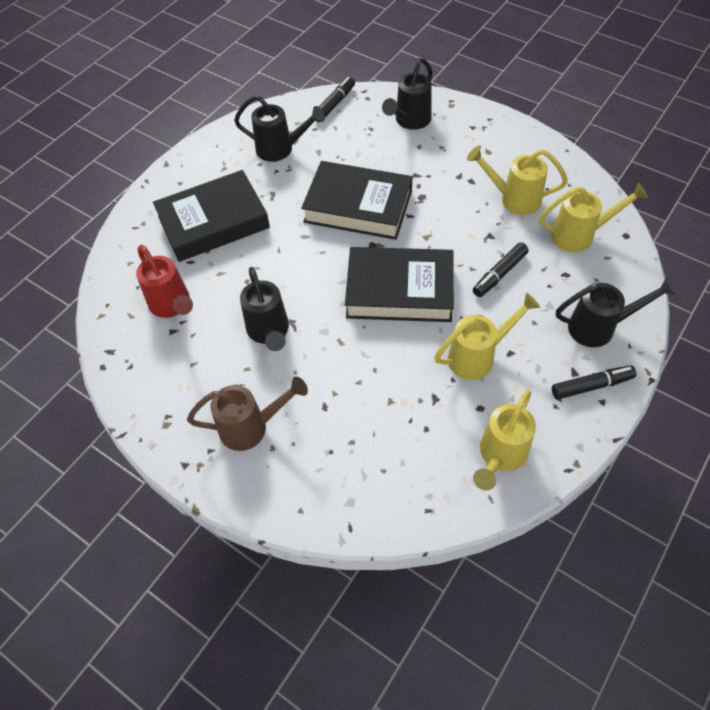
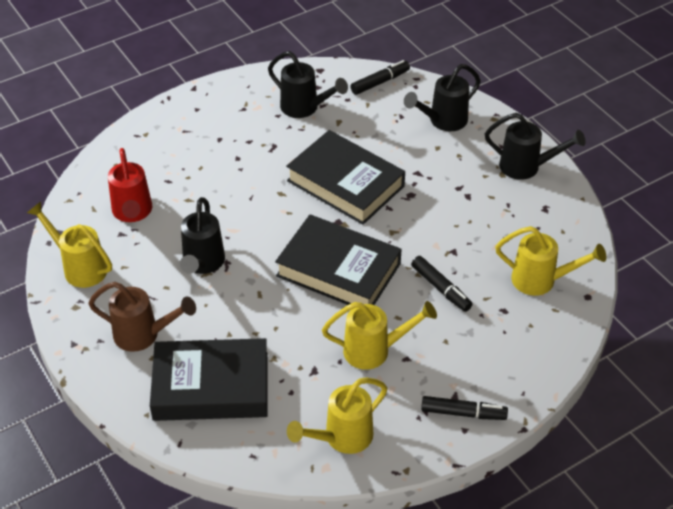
camera: 20 degrees right, 10 degrees down
(213, 222) = (207, 153): black book -> black book (211, 386)
(500, 274) = (440, 288): black marker -> black marker turned 105 degrees counterclockwise
(513, 199) = (498, 226): yellow watering can -> yellow watering can (79, 267)
(599, 327) = (504, 367): black watering can -> black watering can (527, 167)

